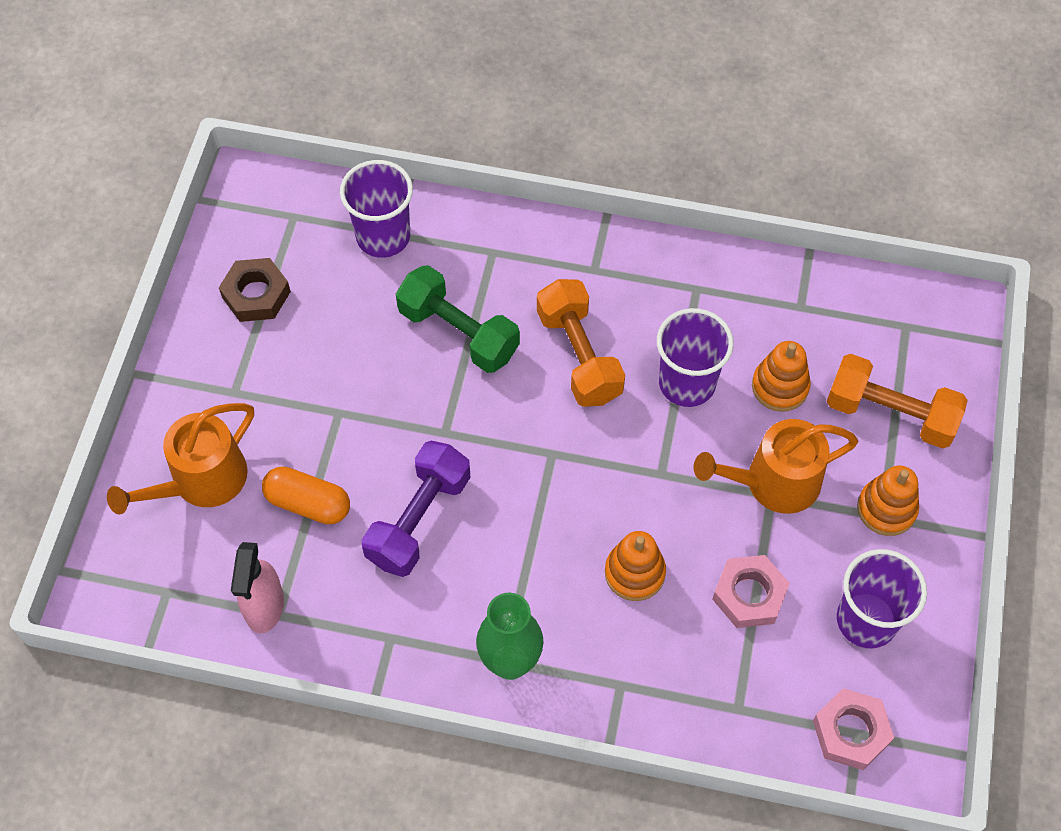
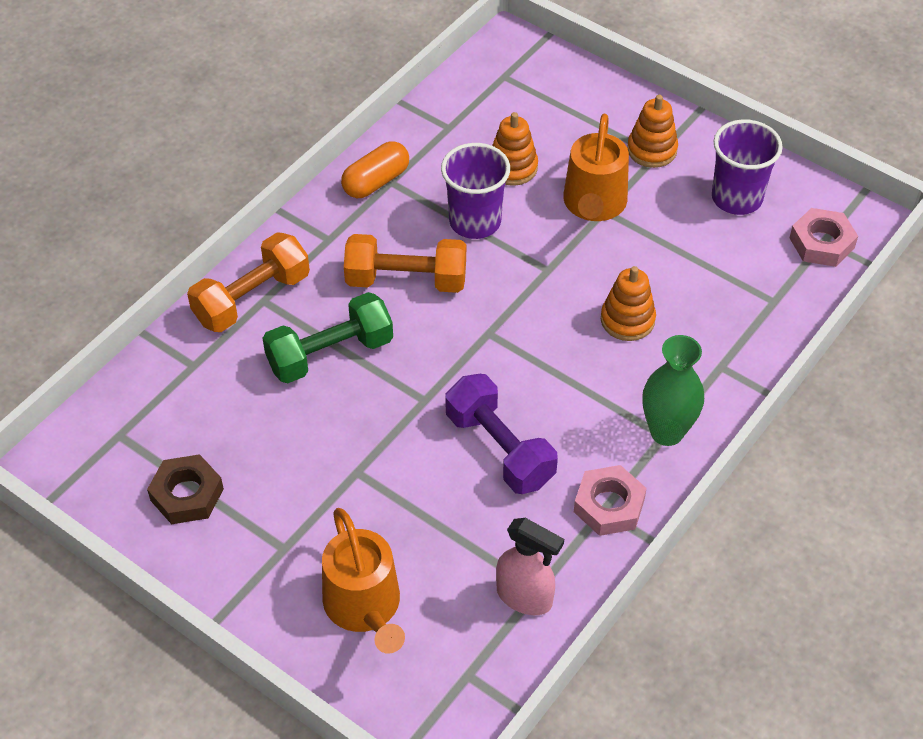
camera: 65 degrees left, 10 degrees down
(308, 503) = (437, 527): orange capsule -> orange capsule (376, 181)
(383, 236) = (191, 373): purple cup -> none
(749, 595) = (682, 257): pink nut -> pink nut (609, 505)
(890, 413) = (573, 115): orange dumbbell -> orange dumbbell (252, 298)

